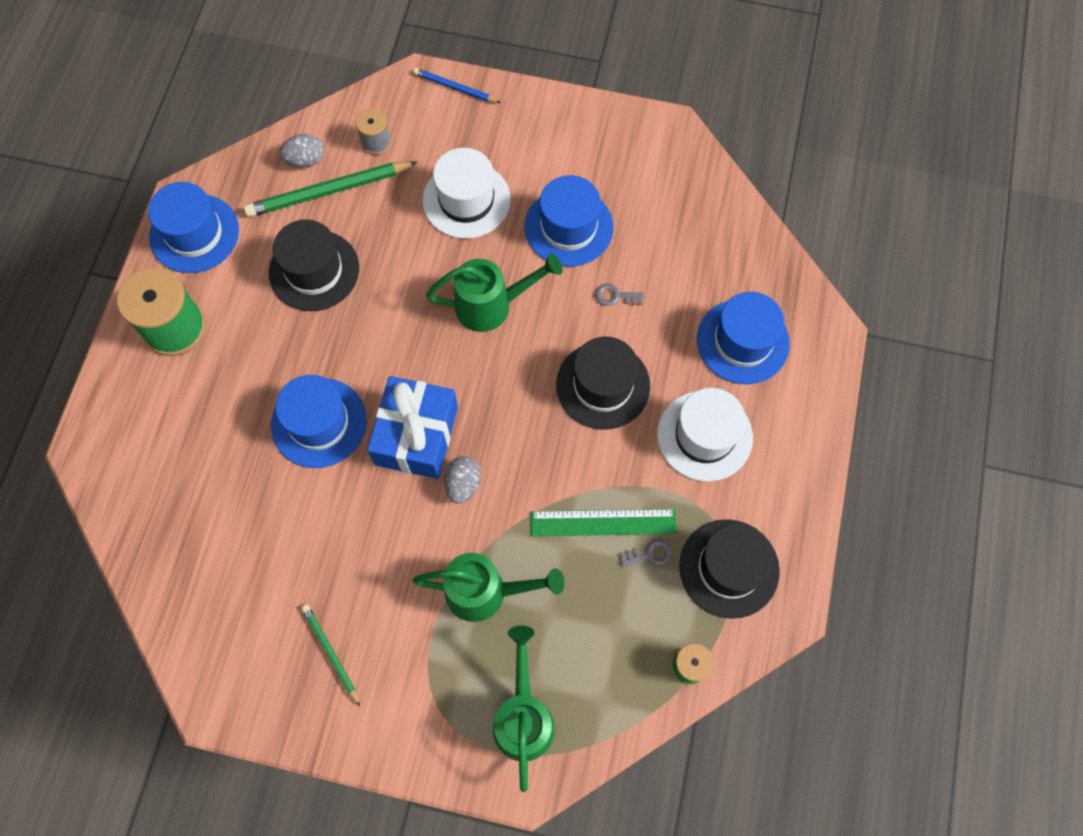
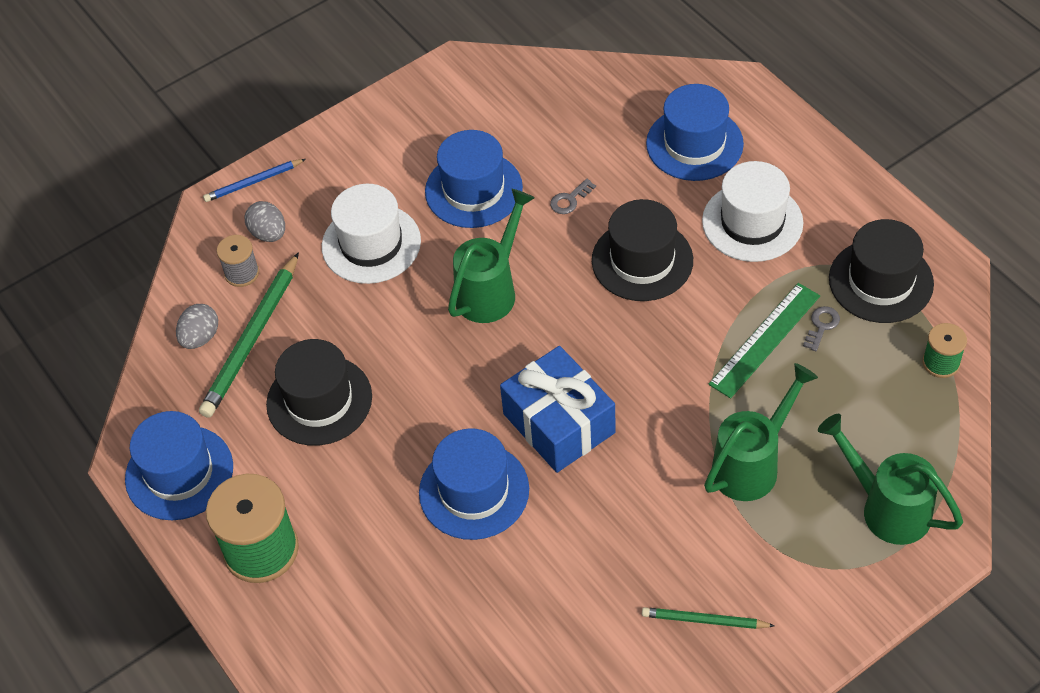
camera: 45 degrees left, 15 degrees down
(463, 484) = (637, 417): grey egg -> grey egg (268, 233)

